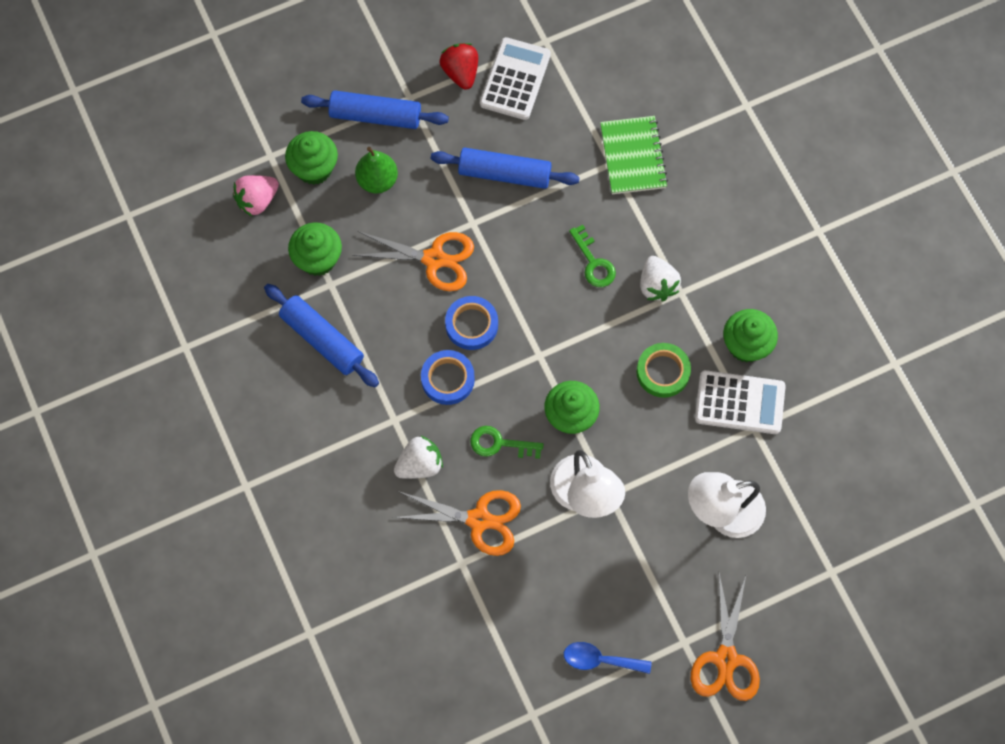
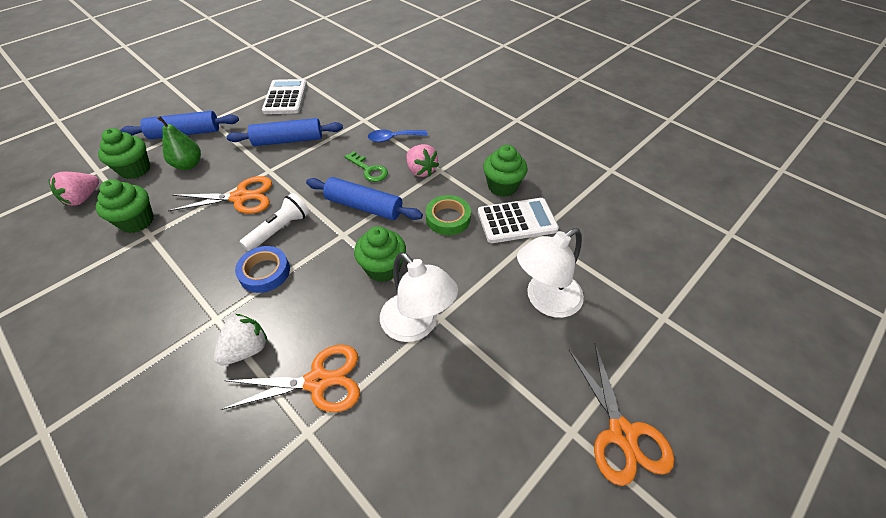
camera: 20 degrees left, 20 degrees down
(322, 340) = (140, 275): blue rolling pin -> blue rolling pin (364, 207)
(461, 72) = (246, 102): red strawberry -> none
(471, 325) = (279, 229): blue tape -> white flashlight
(499, 444) = (324, 308): green key -> none
(600, 660) = (493, 487): blue spoon -> blue spoon (393, 138)
(633, 156) = (377, 114): green notebook -> none
(657, 285) = (421, 170): white strawberry -> pink strawberry

